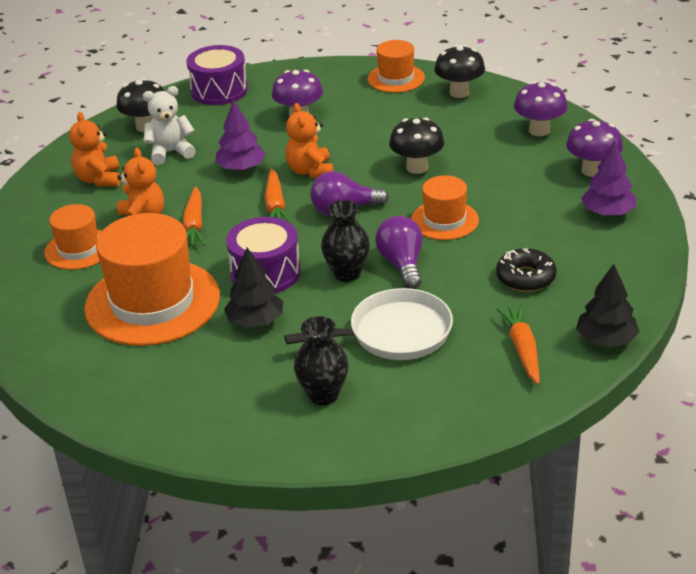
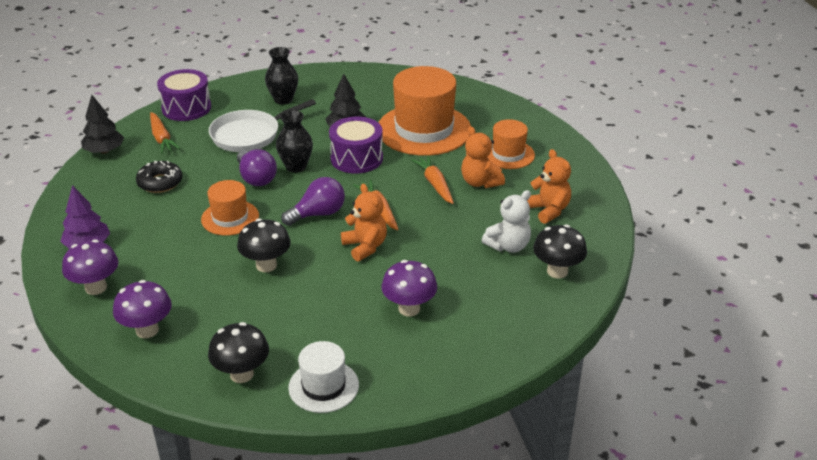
camera: 160 degrees right, 0 degrees up
(219, 90) = (519, 332): purple drum -> purple drum (186, 108)
(241, 168) = (430, 240): purple tree -> none
(396, 78) = (323, 386): orange hat -> white hat

